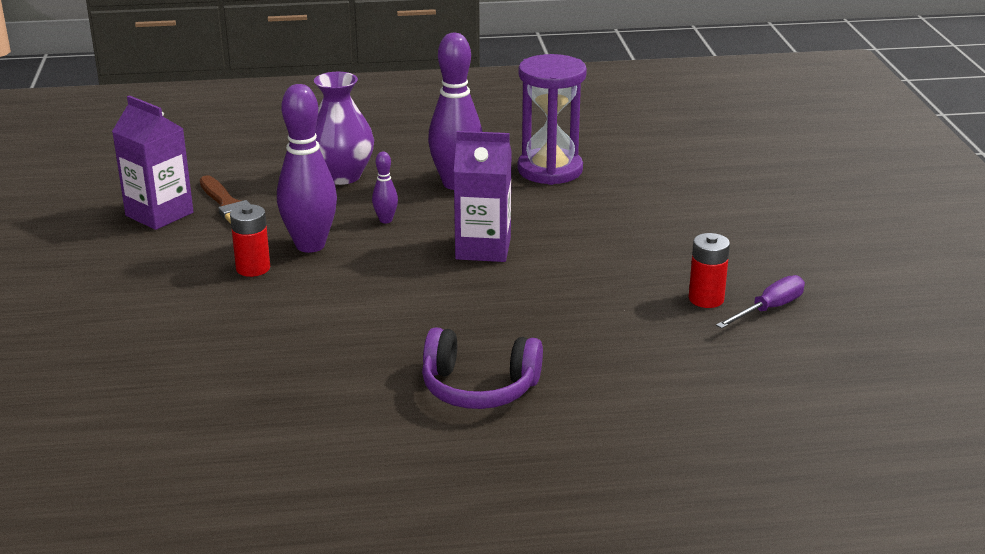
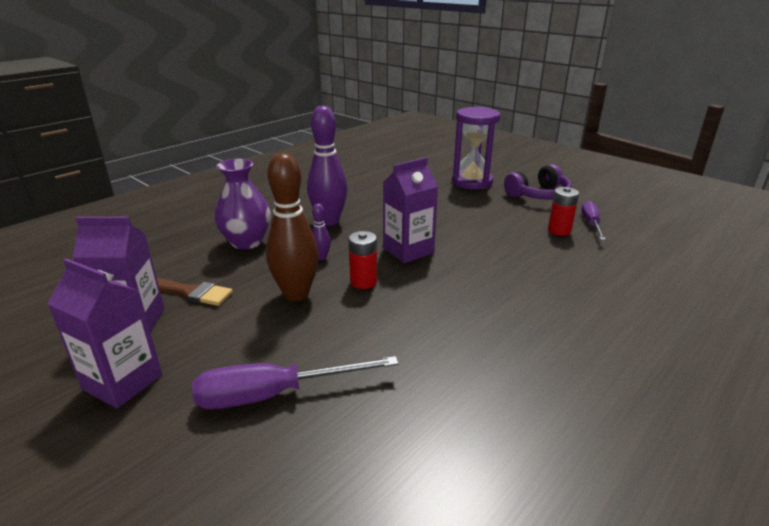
camera: 40 degrees left, 0 degrees up
(101, 256) = (122, 382): none -> purple carton
(183, 313) = (275, 394): none -> purple screwdriver
(253, 268) = (278, 329): red battery -> red battery (363, 281)
(310, 245) = (296, 294): purple bowling pin -> brown bowling pin
(479, 388) = (561, 336): purple headphones -> purple headphones (538, 195)
(550, 170) = (368, 197): purple hourglass -> purple hourglass (472, 182)

